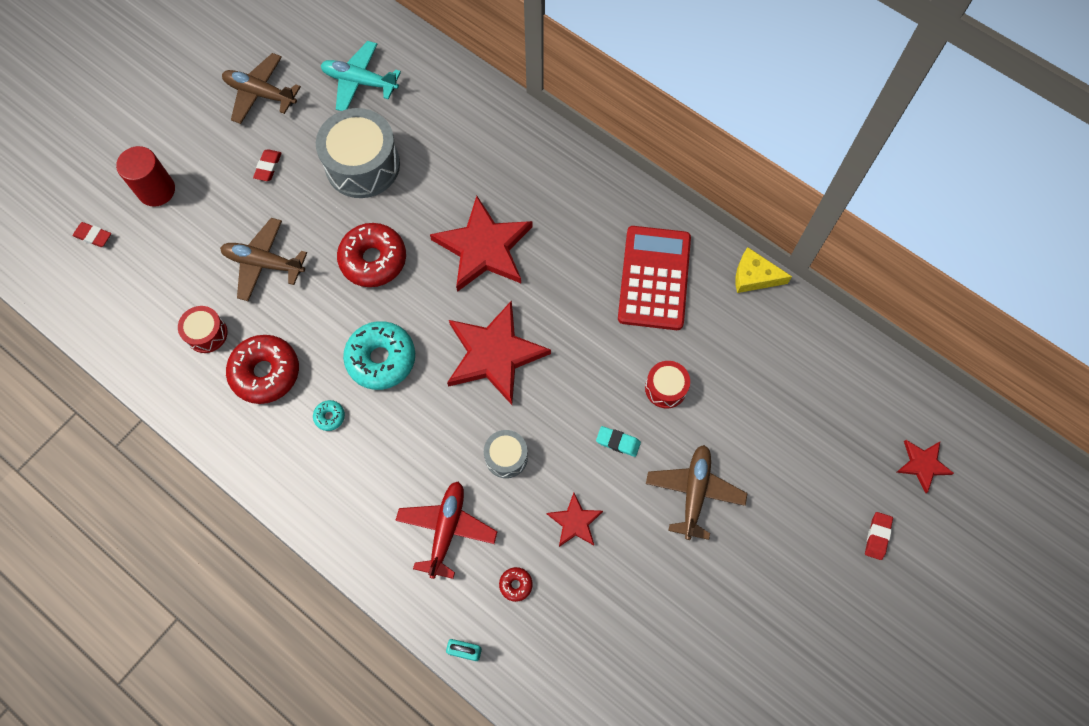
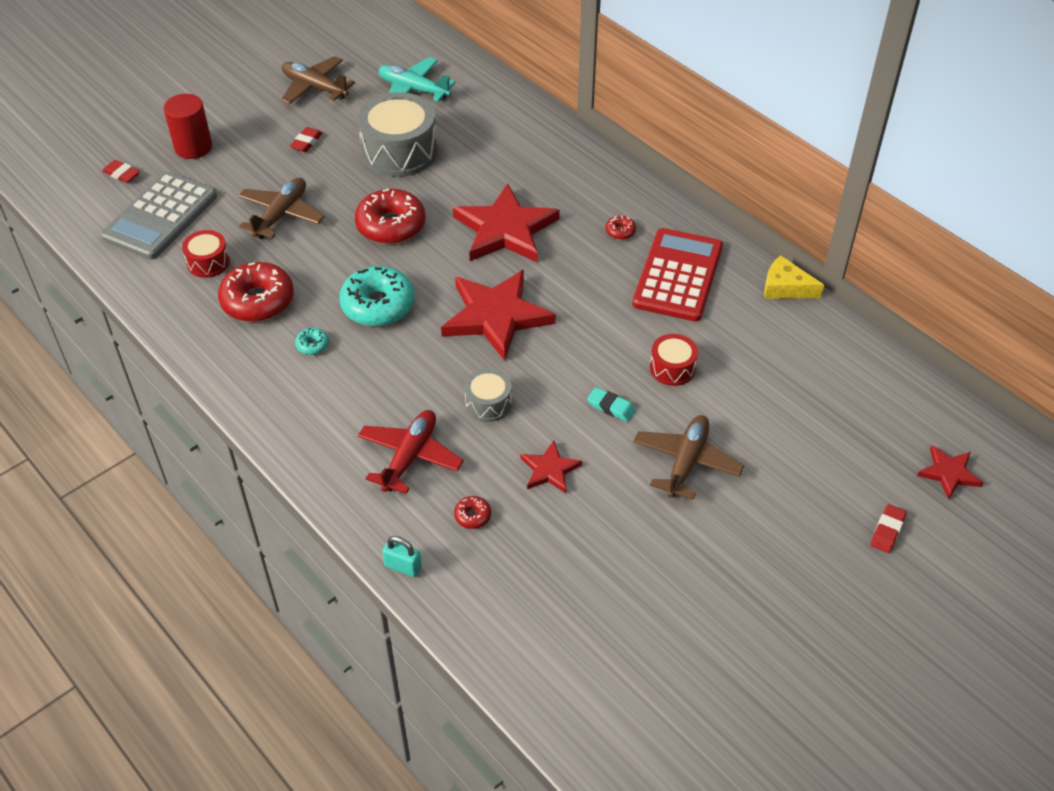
camera: 10 degrees right, 20 degrees down
(145, 284) = (160, 216): none -> grey calculator
(264, 263) = (281, 215): brown plane -> brown plane turned 90 degrees clockwise
(592, 233) = (620, 231): none -> red donut

